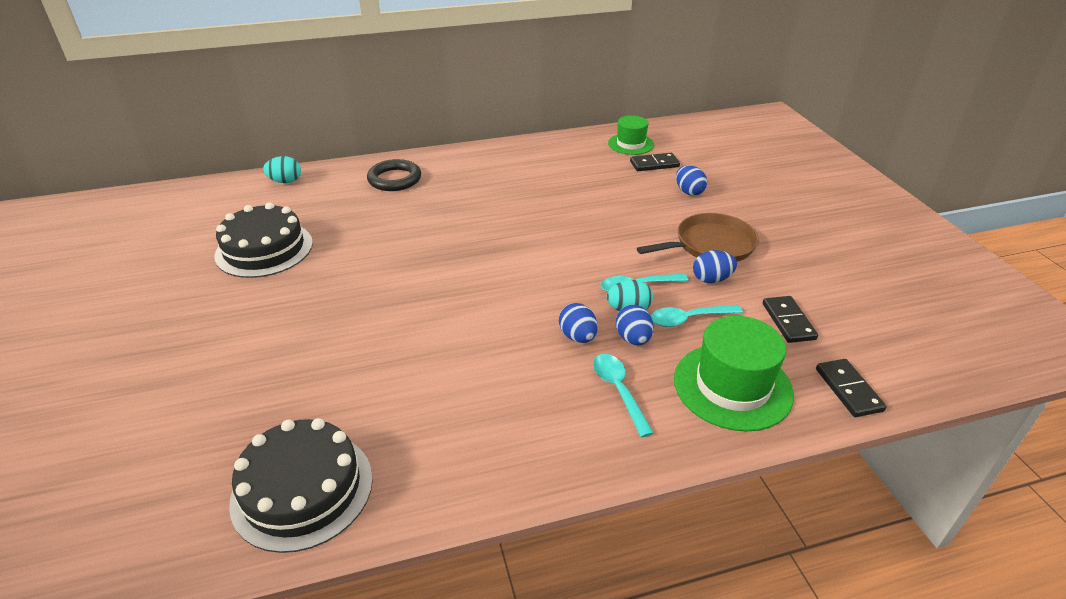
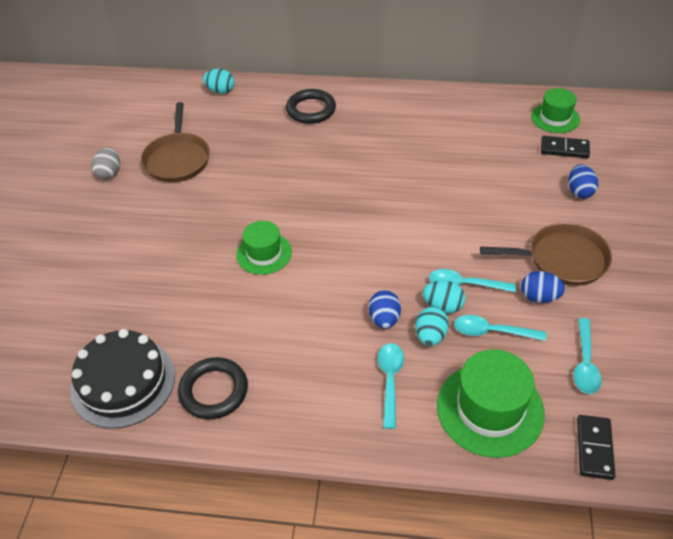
camera: 25 degrees right, 10 degrees up
(183, 279) = (109, 173): none -> grey egg
(264, 249) = (177, 159): black cake -> brown pan
(412, 311) = (264, 253): none -> green hat
(426, 462) = (214, 391): none -> black ring
(633, 339) = (430, 336): blue egg -> turquoise egg
(788, 321) = (585, 363): black domino -> turquoise spoon

